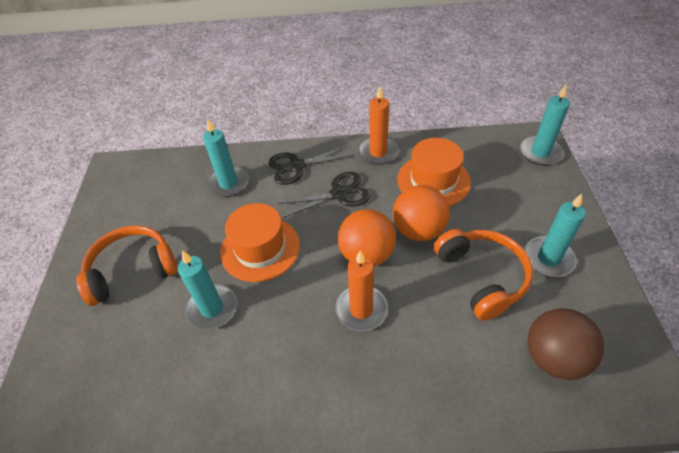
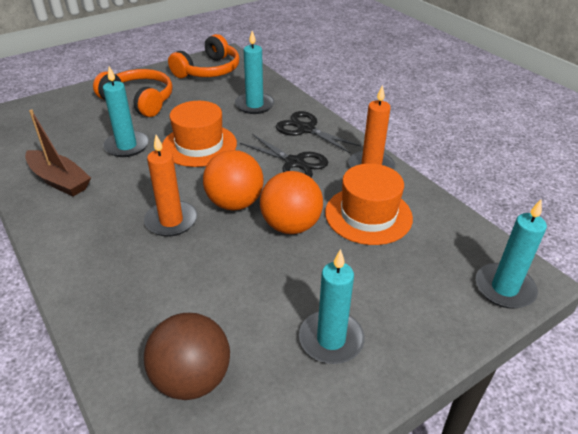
camera: 55 degrees right, 10 degrees down
(227, 391) = (59, 180): none -> brown boat
(482, 277) = (264, 290): orange headphones -> orange headphones (209, 70)

